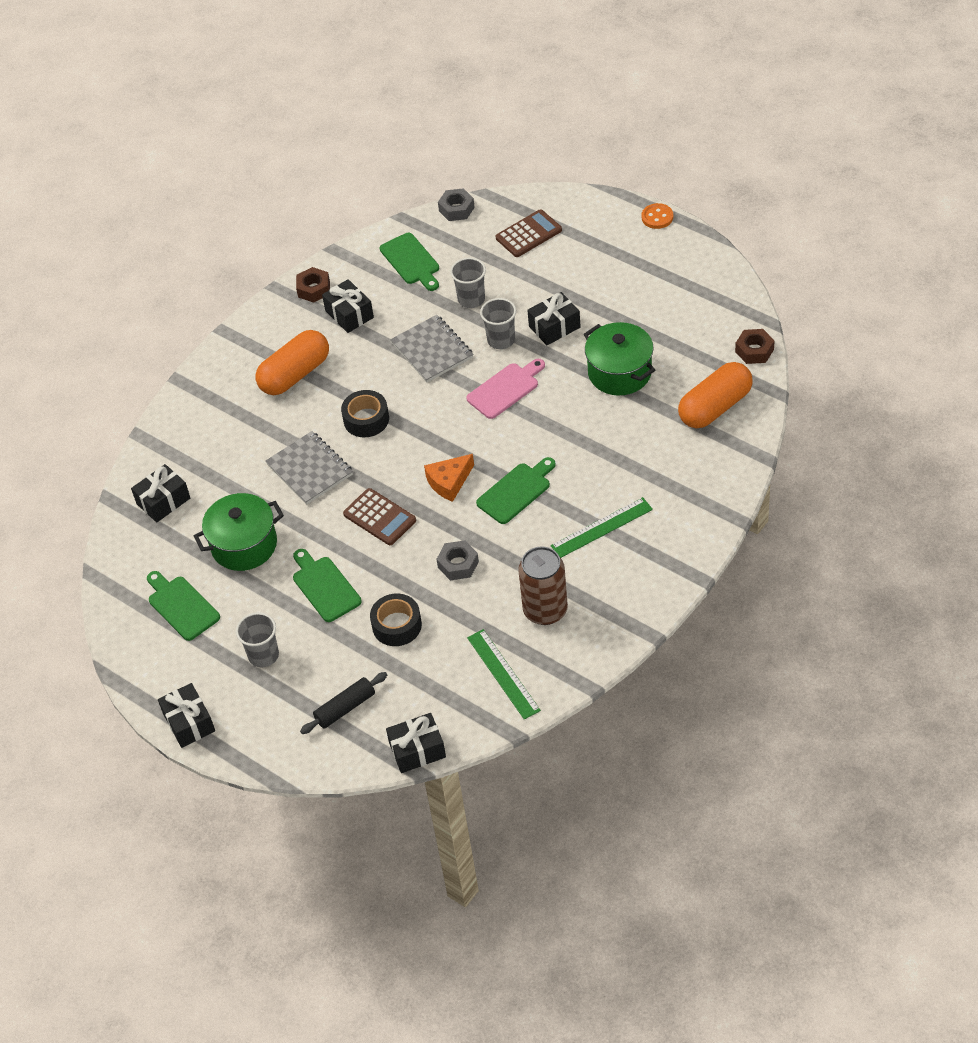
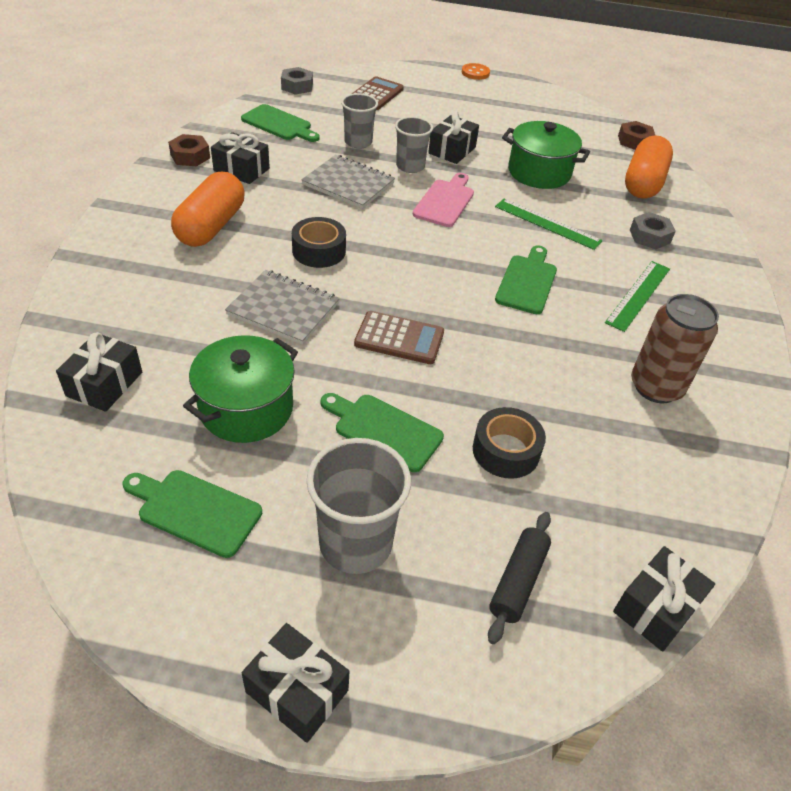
camera: 35 degrees left, 5 degrees down
(263, 655) = (355, 543): grey cup -> grey cup, size x1.54
(449, 482) = (451, 288): orange cheese -> none
(458, 564) = (524, 364): grey nut -> grey nut (649, 236)
(503, 674) = (673, 470): green ruler -> green ruler (547, 223)

